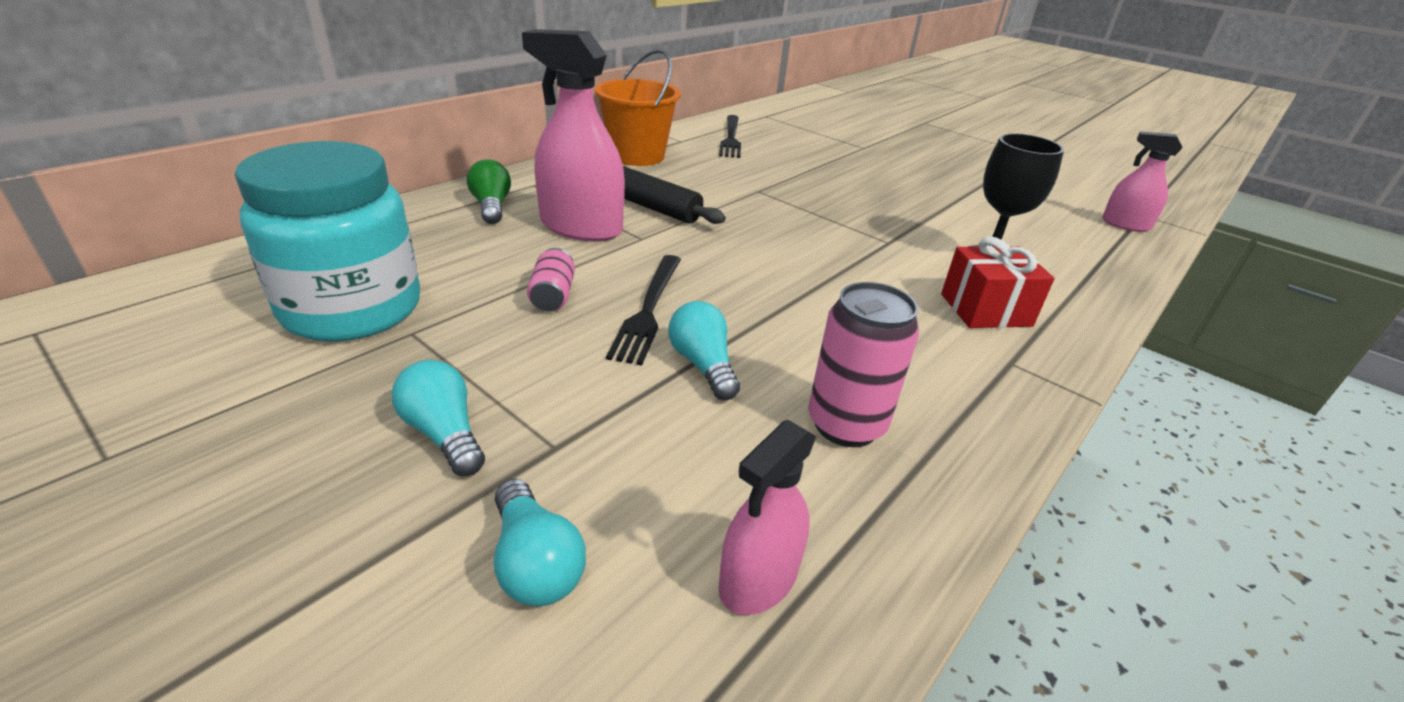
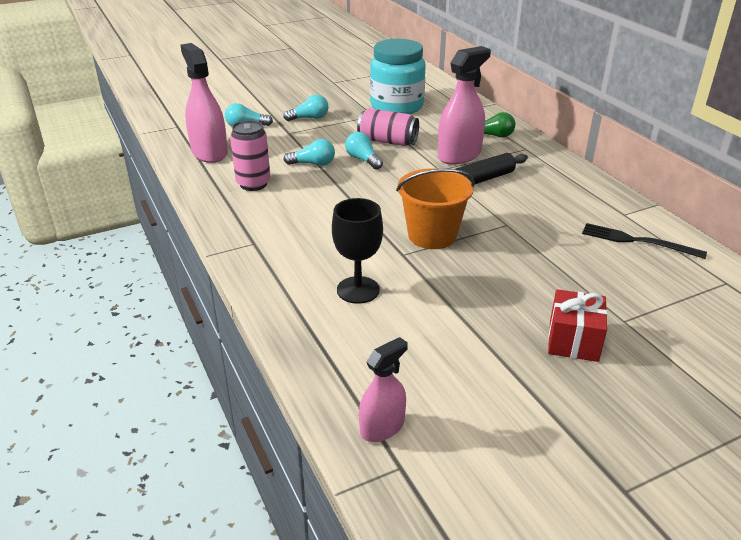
camera: 115 degrees right, 0 degrees up
(553, 296) = (387, 141): pink can -> pink can, size x1.68
(637, 156) = (582, 189): orange bucket -> orange bucket (432, 235)
(648, 310) = (363, 160): black fork -> turquoise light bulb
(758, 579) = (209, 152): pink spray bottle -> pink spray bottle, size x1.71
(985, 310) = (302, 257): red gift -> red gift (573, 341)

